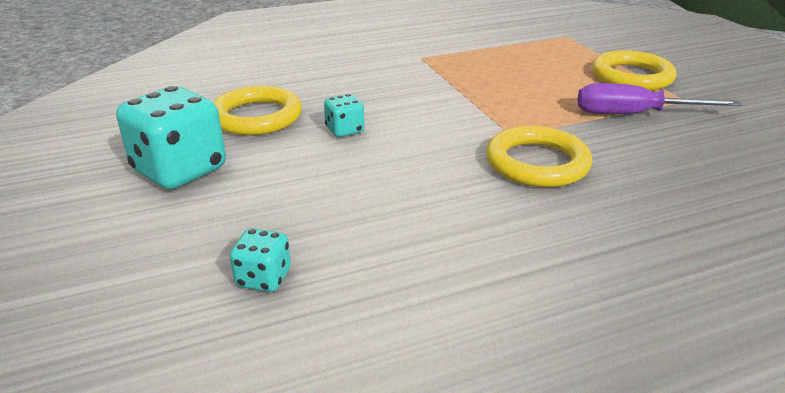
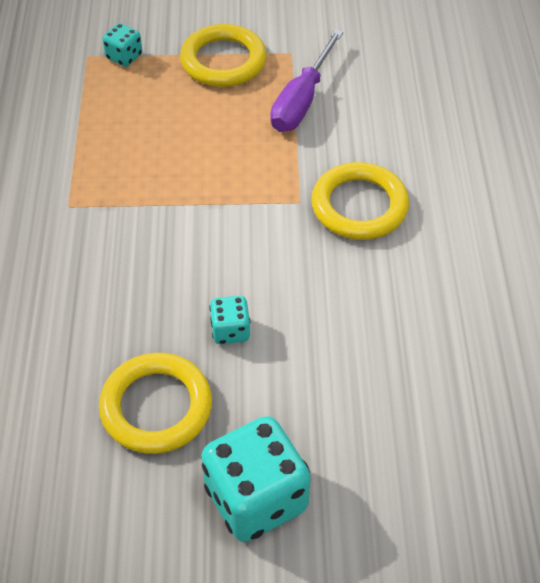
camera: 70 degrees left, 20 degrees up
(264, 278) = (466, 448): turquoise dice -> turquoise dice (124, 57)

